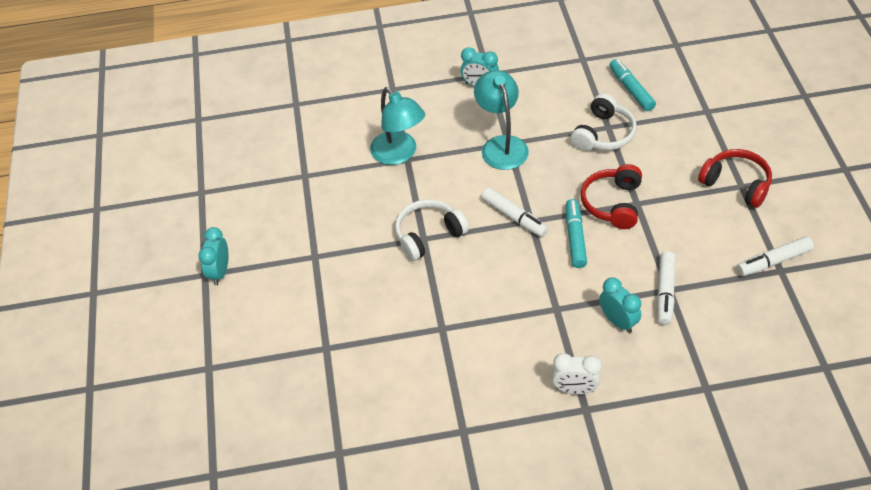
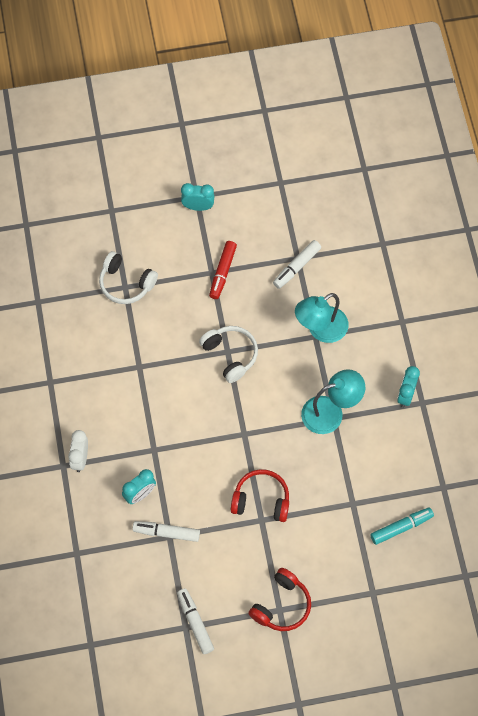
camera: 85 degrees right, 15 degrees up
(316, 245) = (222, 272): none -> red marker
(514, 217) = (248, 421): white marker -> white marker (296, 267)
(575, 237) = (225, 467): turquoise marker -> none
(603, 134) = (343, 499): white headphones -> white headphones (126, 283)

